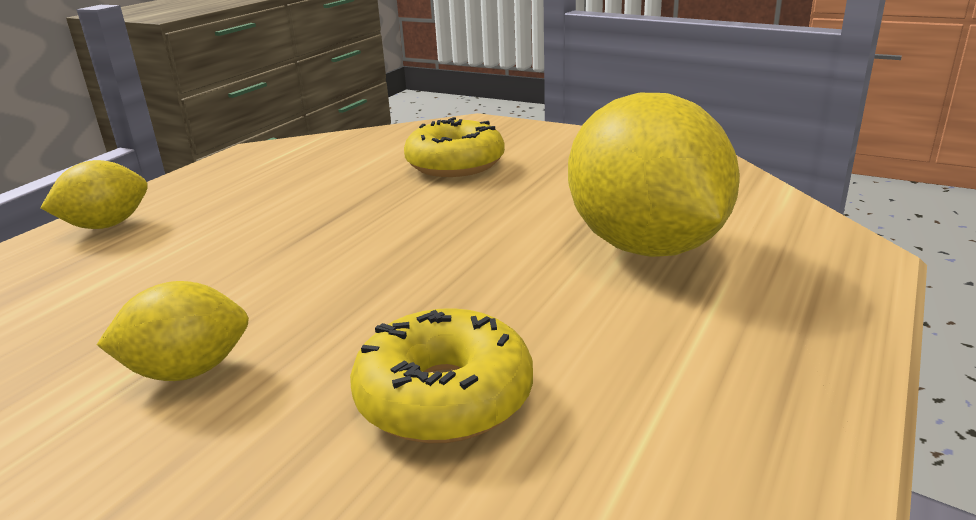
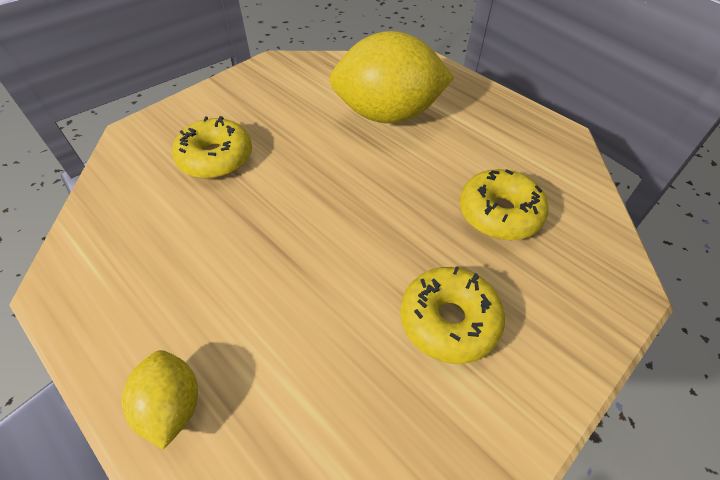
camera: 75 degrees left, 25 degrees up
(188, 371) = (449, 321): yellow lemon -> yellow donut

